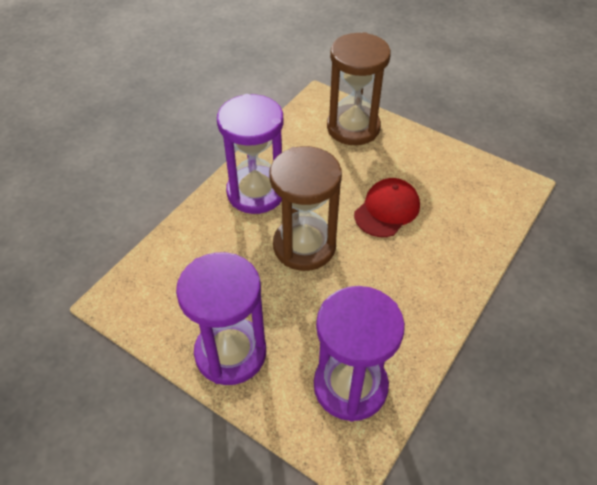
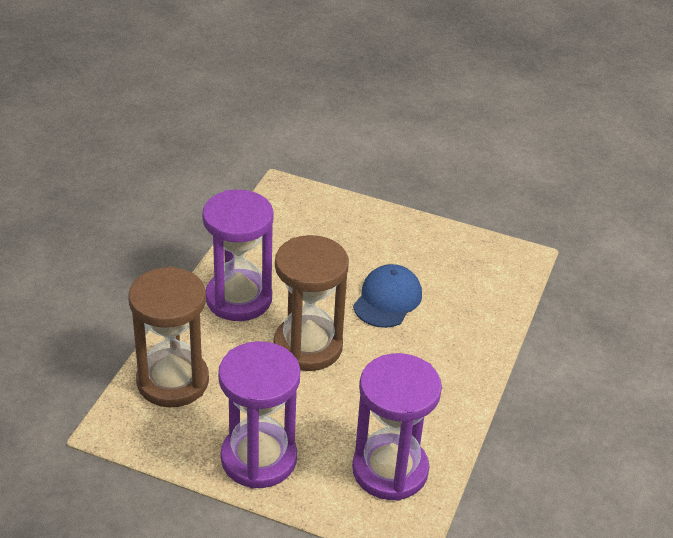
camera: 15 degrees left, 10 degrees down
(353, 127) = (329, 217): brown hourglass -> brown hourglass (172, 381)
(387, 210) = (387, 299): red cap -> blue cap

